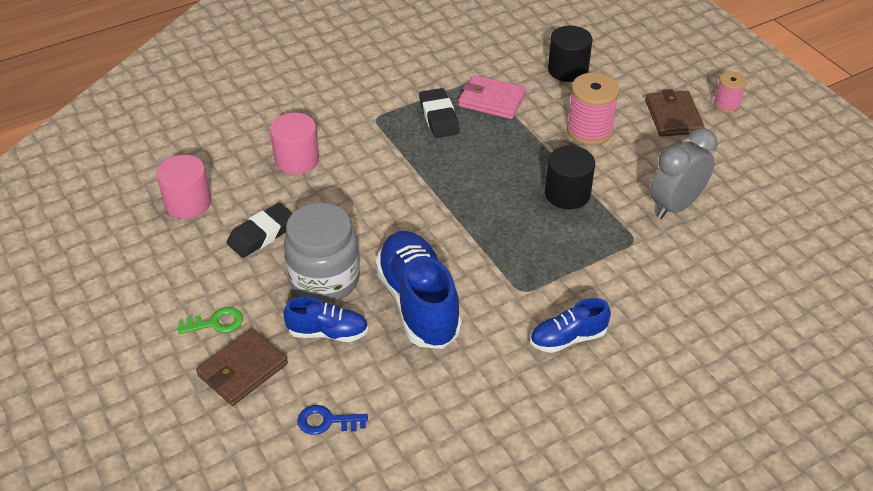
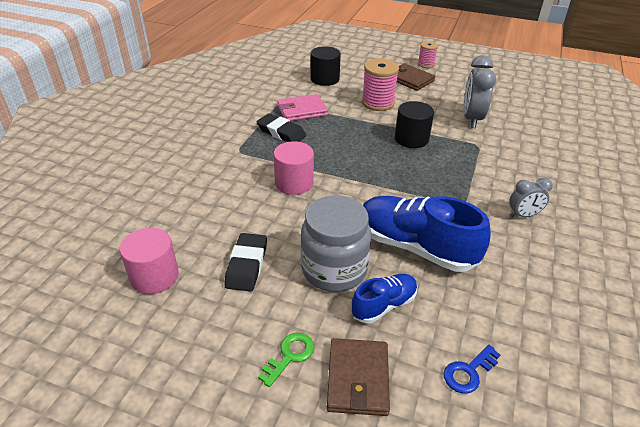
camera: 40 degrees left, 5 degrees down
(297, 160) = (212, 201): pink cylinder -> pink cylinder (294, 183)
(568, 338) = (523, 215): blue shoe -> grey clock

